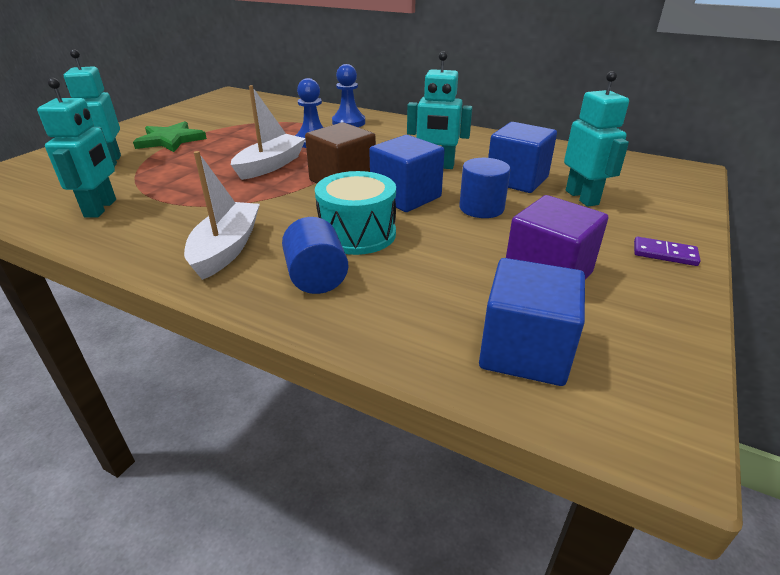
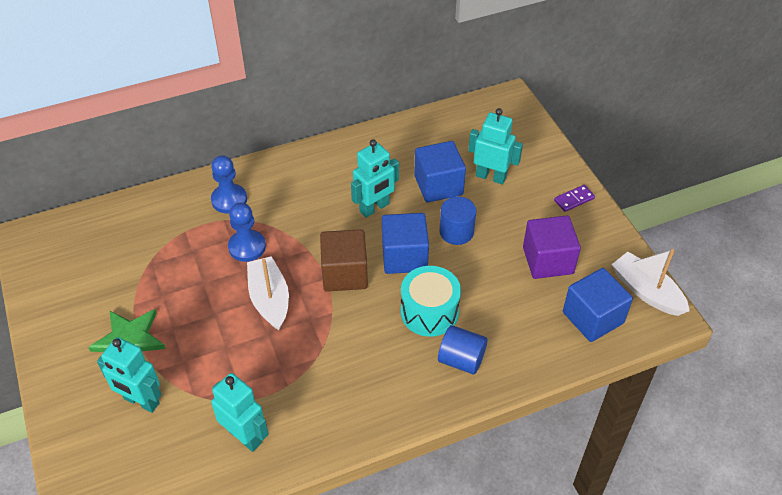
camera: 50 degrees left, 15 degrees up
(226, 249) = (385, 387): white boat -> white boat (646, 291)

